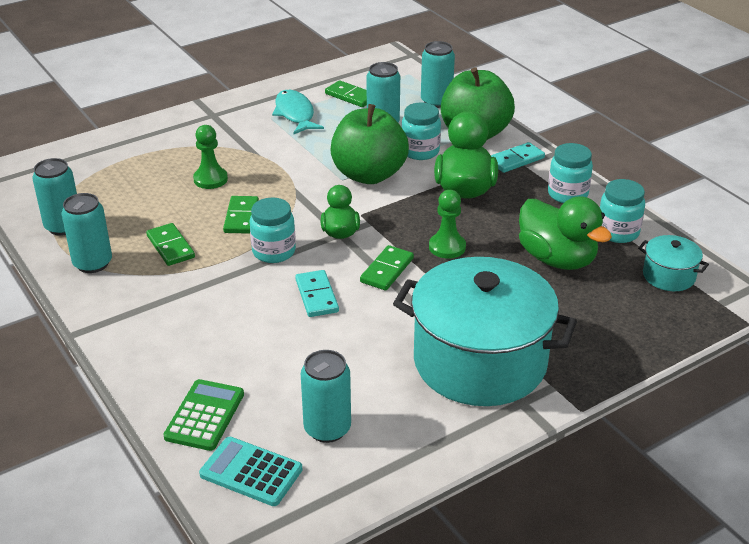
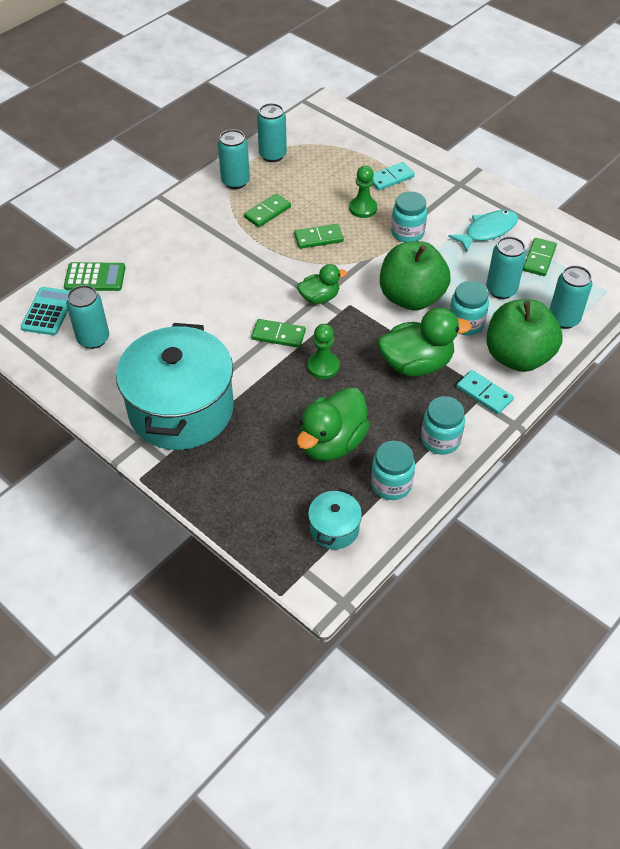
camera: 75 degrees right, 15 degrees up
(274, 252) = (280, 266): turquoise jar -> turquoise jar (407, 233)
(317, 296) = (234, 302): turquoise domino -> turquoise domino (390, 178)

